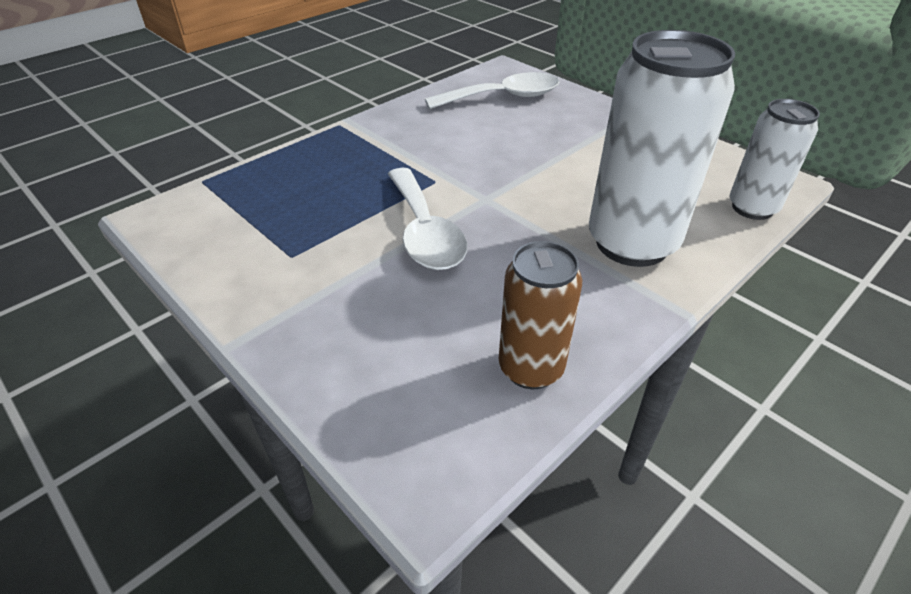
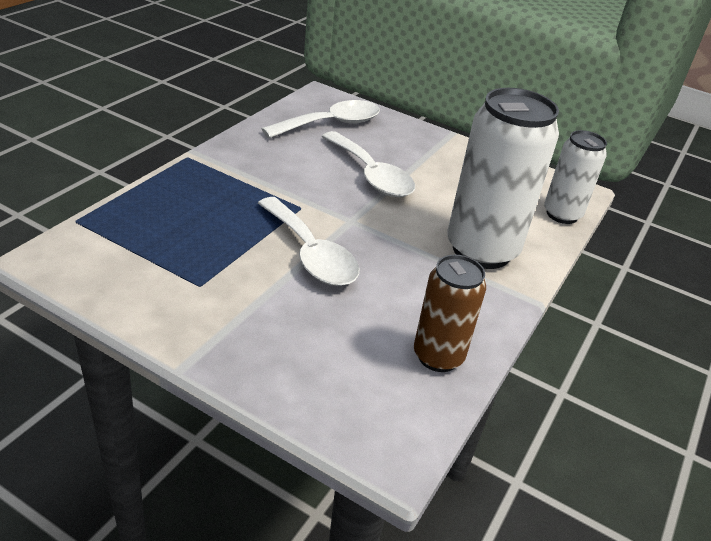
camera: 20 degrees left, 5 degrees down
(527, 151) = (371, 175): none -> white spoon

